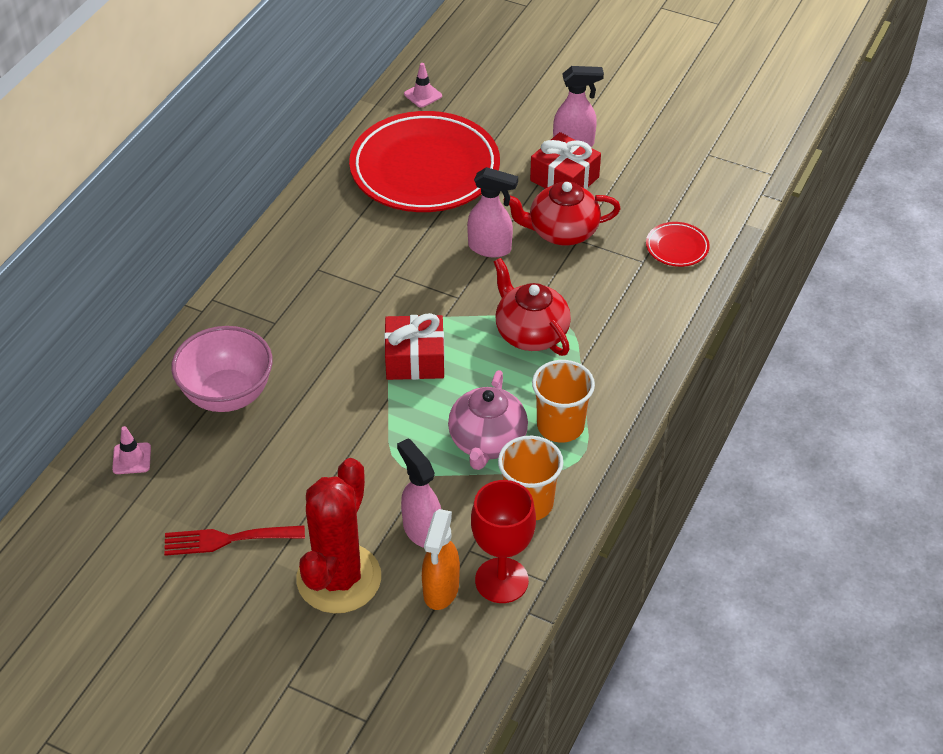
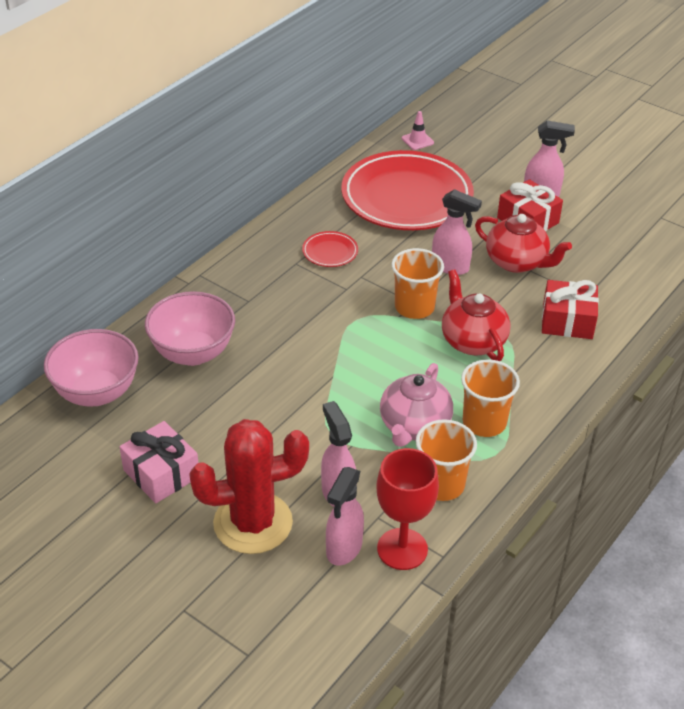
camera: 10 degrees right, 5 degrees down
(131, 458) = (97, 393): pink traffic cone -> pink bowl
(227, 539) = (161, 473): red fork -> pink gift
(339, 578) = (253, 523): red cactus -> red cactus turned 45 degrees clockwise
(415, 359) = (364, 347): red gift -> red gift (567, 321)
(440, 590) = (343, 549): orange spray bottle -> pink spray bottle
(460, 303) = (414, 307): none -> orange cup
(561, 232) = (517, 262): red teapot -> red teapot turned 150 degrees counterclockwise
(677, 247) = (619, 288): red plate -> red plate (330, 252)

